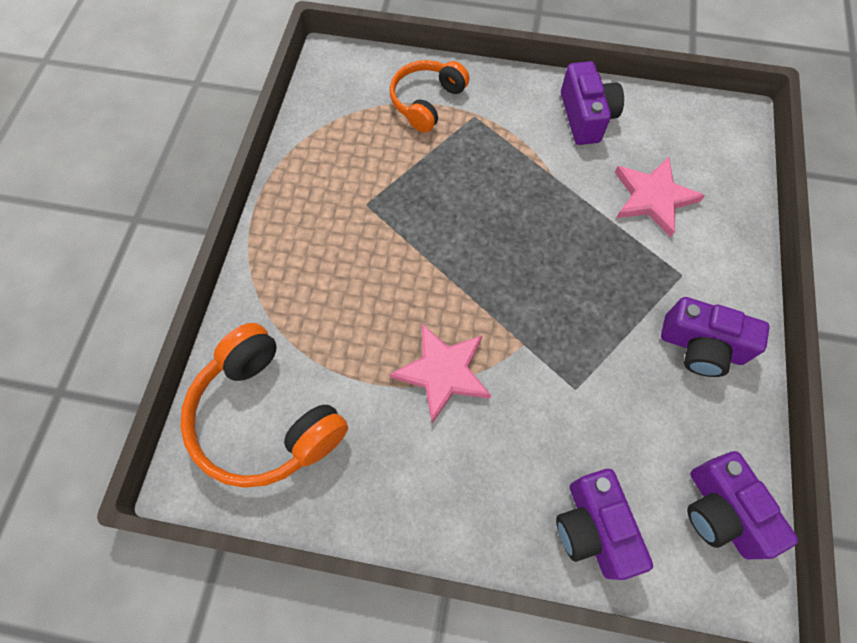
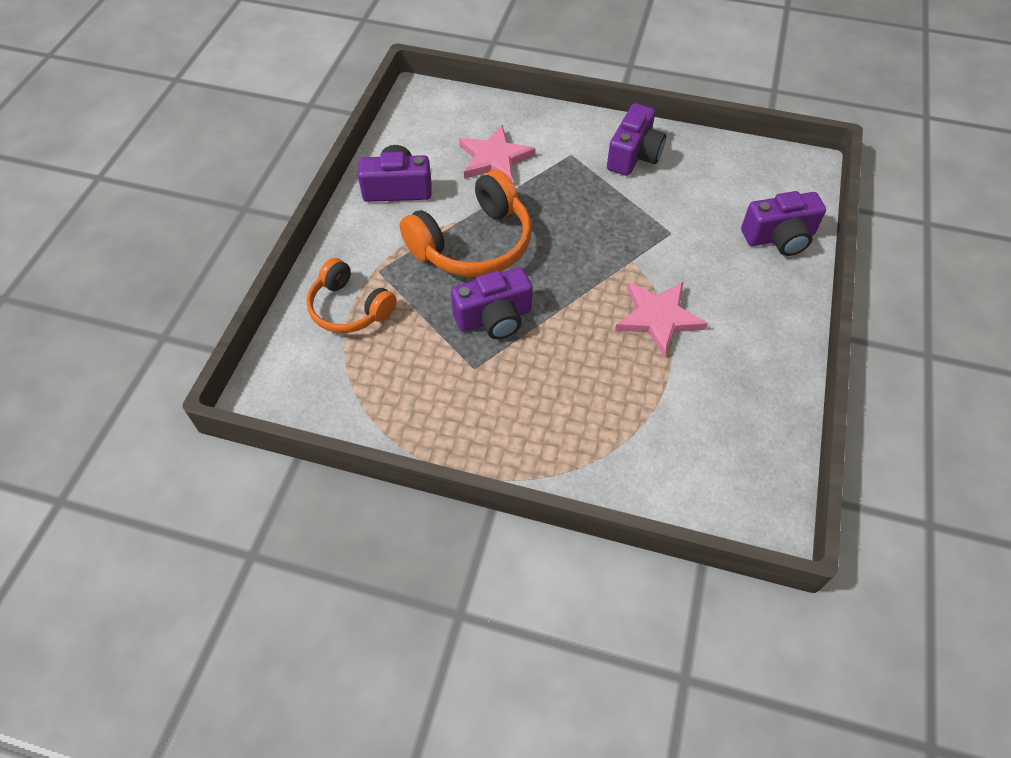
camera: 85 degrees left, 10 degrees down
(266, 417) = (707, 458): orange headphones -> orange headphones (473, 244)
(721, 511) = (759, 168): purple camera -> purple camera (494, 318)

